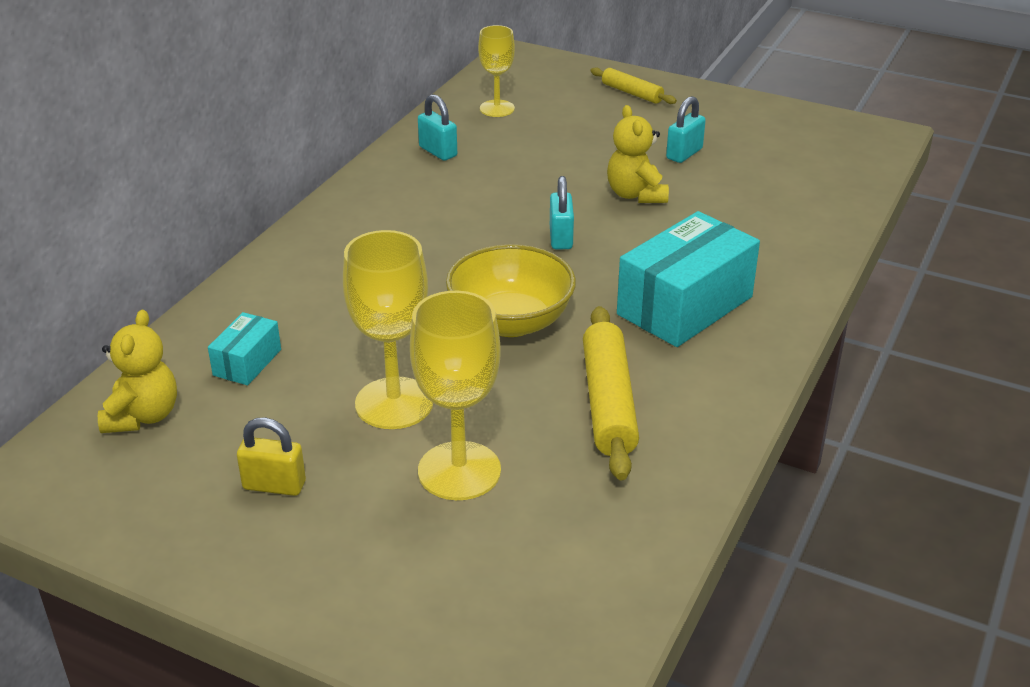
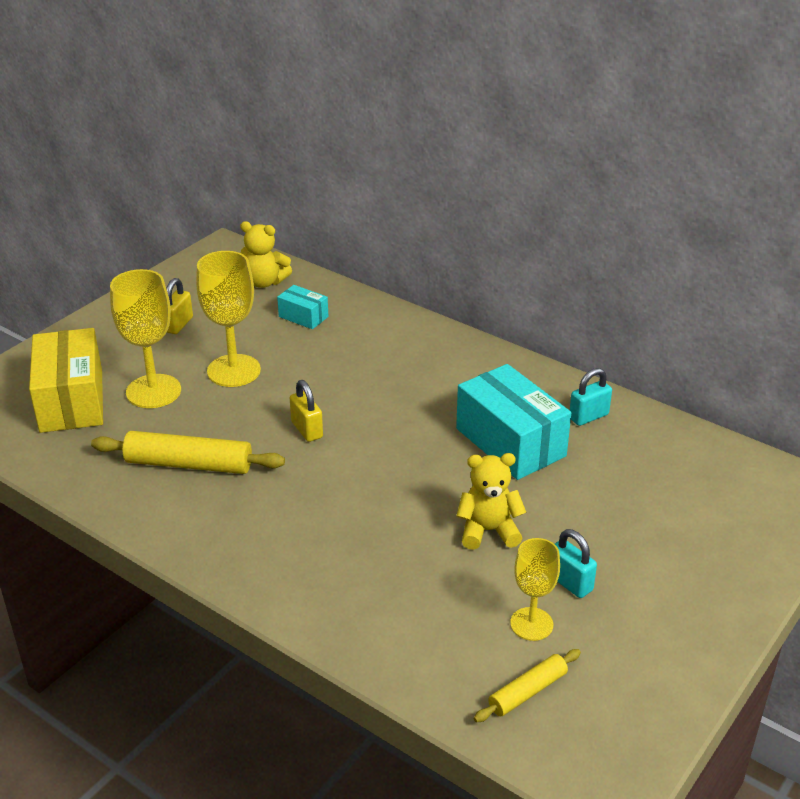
camera: 100 degrees right, 0 degrees up
(497, 108) = (679, 461): yellow goblet -> yellow goblet (531, 624)
(502, 555) = (71, 400): none -> yellow box
(511, 322) = (307, 430): yellow bowl -> yellow padlock
(561, 238) = (421, 471): turquoise padlock -> none
(632, 93) = (722, 568): yellow rolling pin -> yellow rolling pin (528, 692)
(685, 305) = (294, 527): turquoise box -> turquoise box (510, 442)

